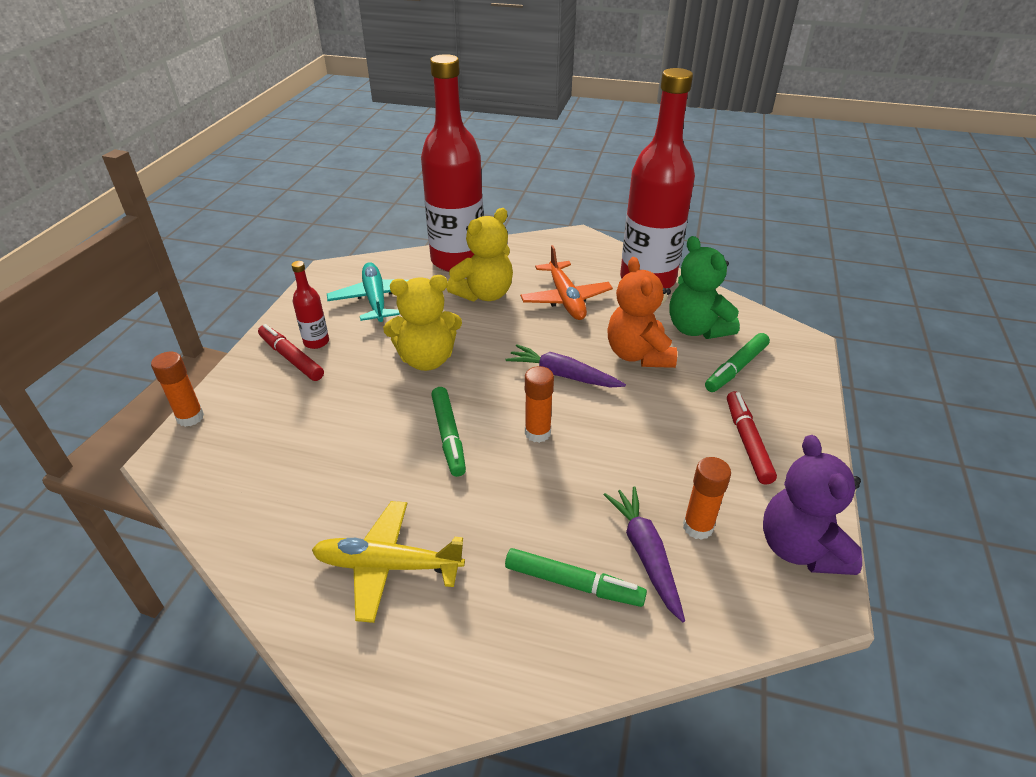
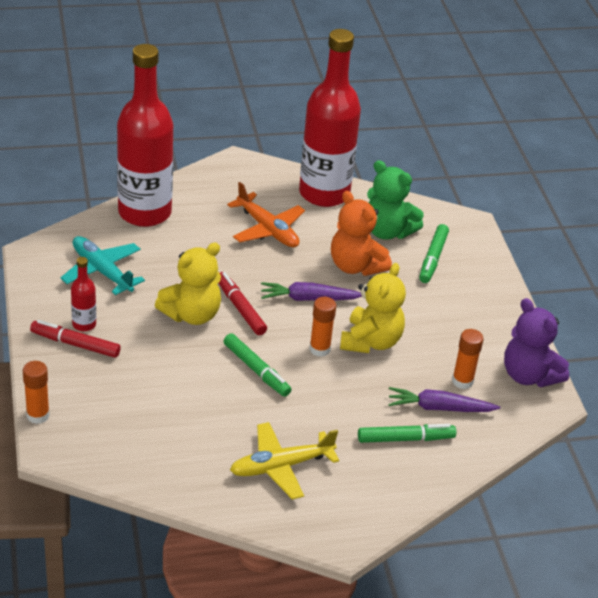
camera: 30 degrees left, 0 degrees up
(484, 294) = (195, 242): yellow teddy bear -> yellow teddy bear (371, 341)
(645, 554) = (439, 408): purple carrot -> purple carrot turned 45 degrees counterclockwise
(747, 442) = (466, 314): red marker -> red marker (240, 308)

